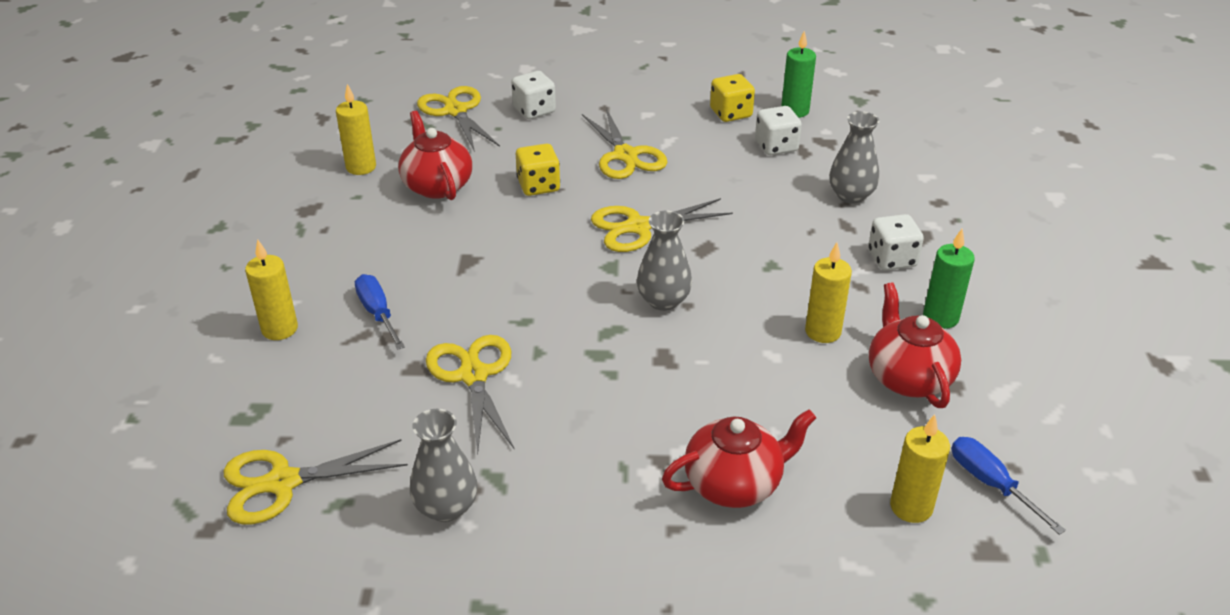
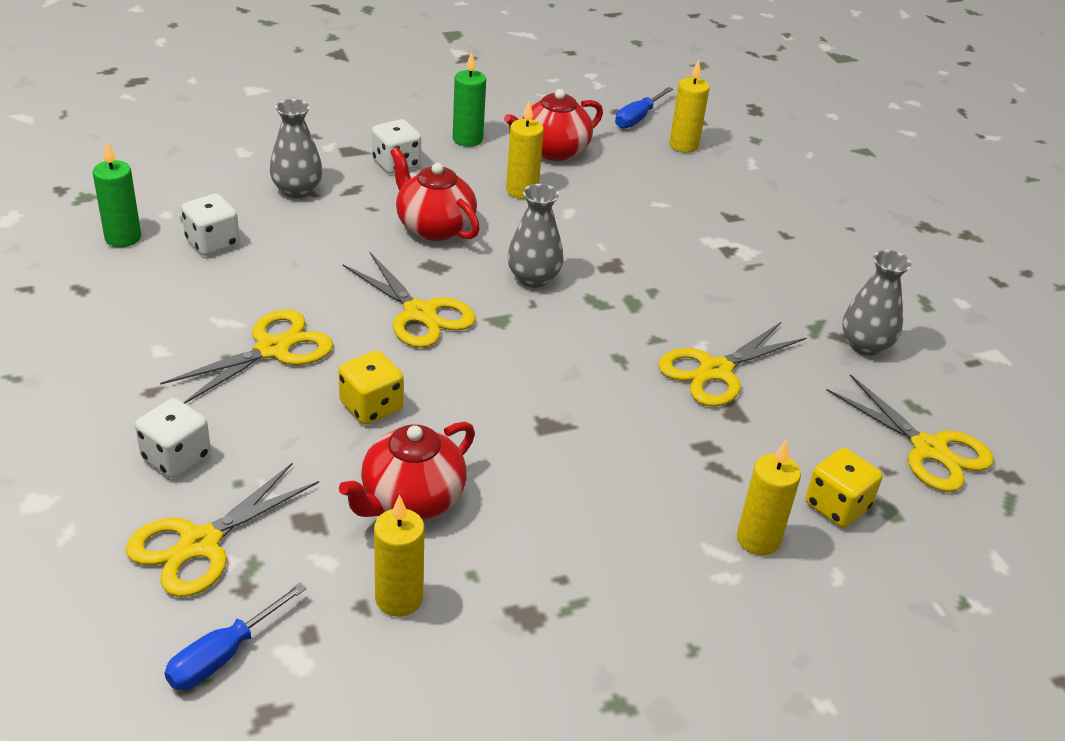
camera: 115 degrees left, 0 degrees up
(378, 313) = (679, 467): blue screwdriver -> blue screwdriver (223, 655)
(731, 113) = (141, 283): yellow dice -> yellow dice (837, 506)
(734, 484) = (722, 214): red teapot -> red teapot (434, 227)

